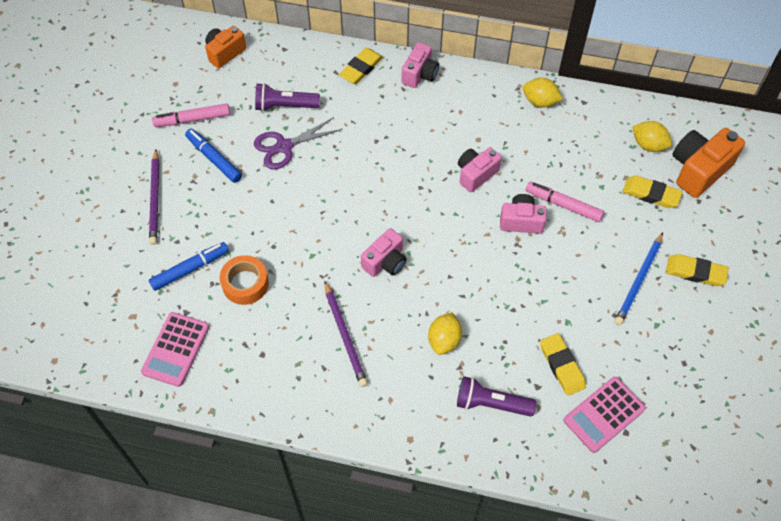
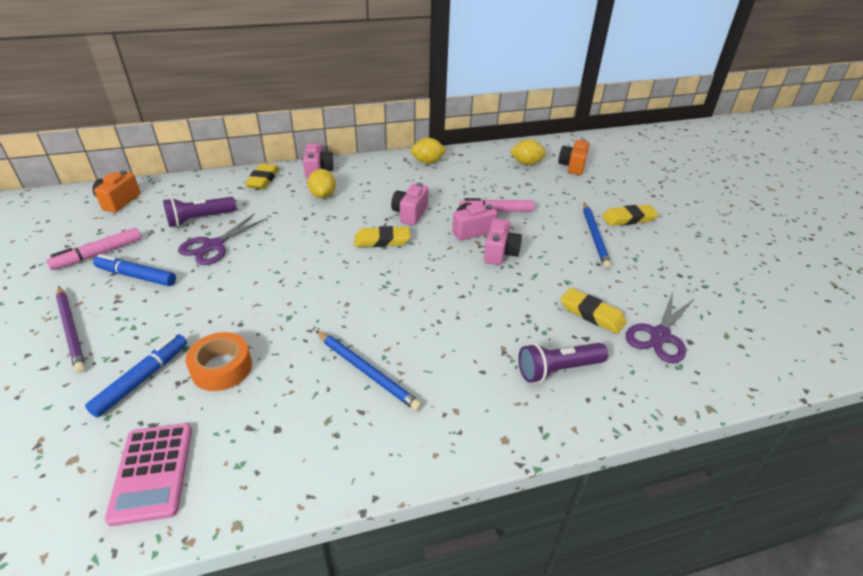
camera: 30 degrees left, 20 degrees down
(345, 335) = (367, 371): purple pencil -> blue pencil
(385, 262) = (370, 296): pink camera -> pink camera (500, 253)
(444, 340) = (472, 336): yellow lemon -> yellow lemon (323, 195)
(604, 414) = (660, 335): pink calculator -> purple scissors
(651, 194) = (553, 187): yellow eraser -> yellow eraser (382, 240)
(698, 170) = (572, 166): orange camera -> orange camera, size x0.65

